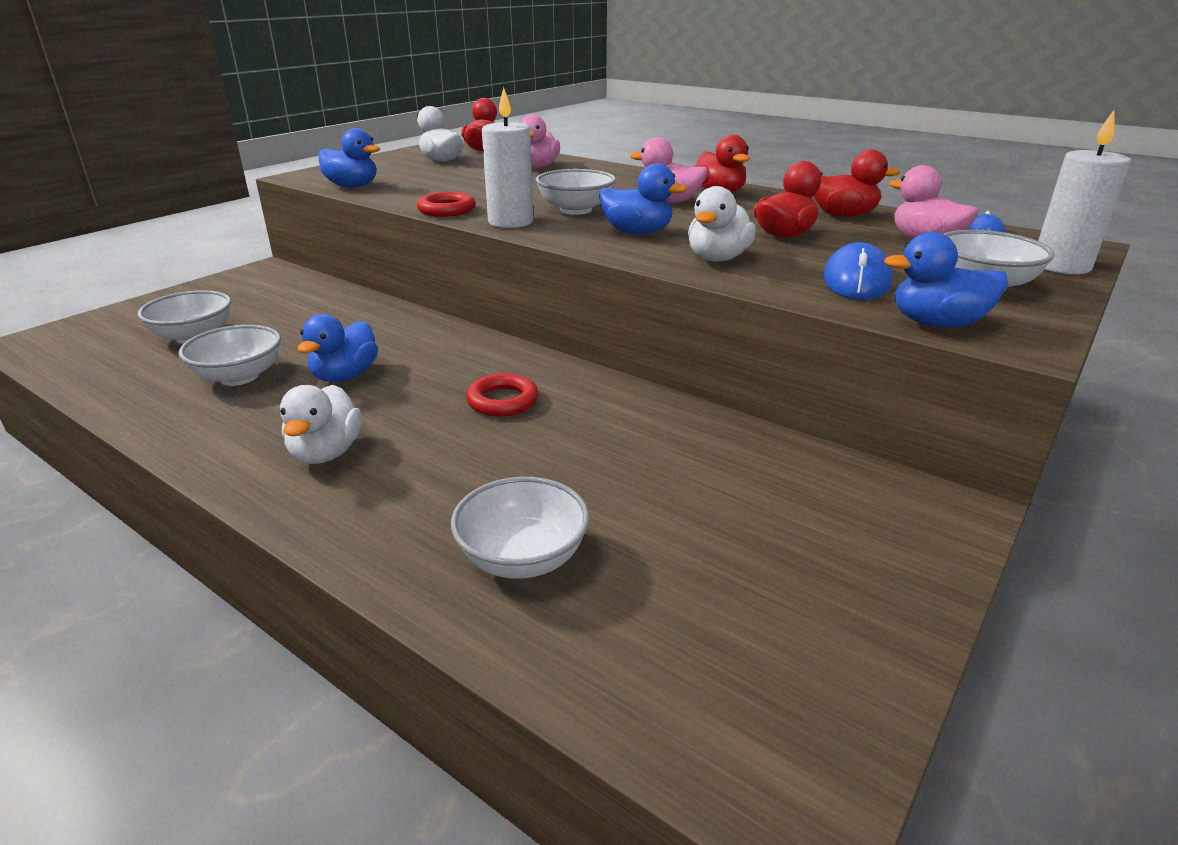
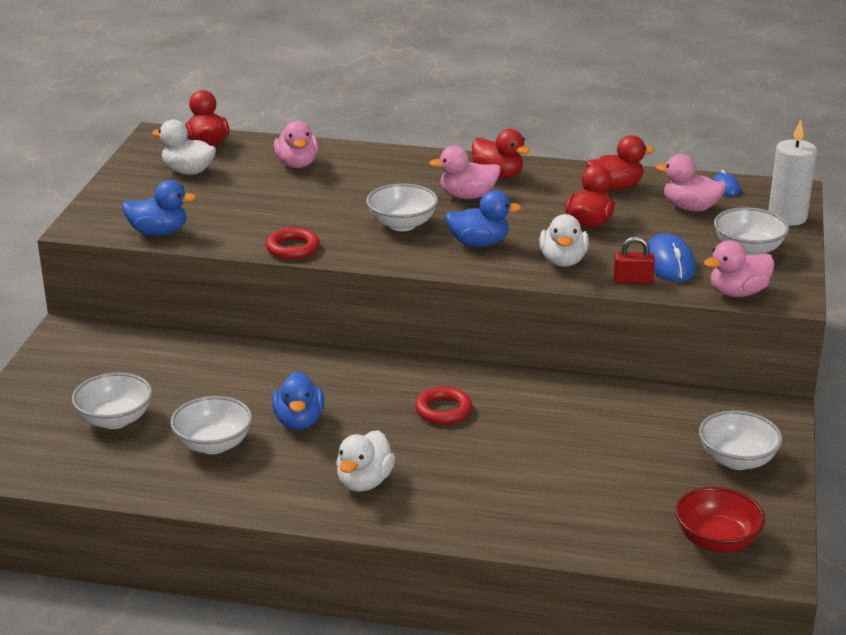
camera: 25 degrees left, 0 degrees up
(326, 453) = (364, 482): white duck -> white duck turned 45 degrees clockwise
(510, 222) = (366, 252): white candle -> none
(522, 558) = (561, 507): white bowl -> white bowl (737, 460)
(722, 700) = (716, 540): none -> red bowl
(790, 288) = (632, 281): none -> red padlock
(937, 323) = (738, 293): blue duck -> pink duck

